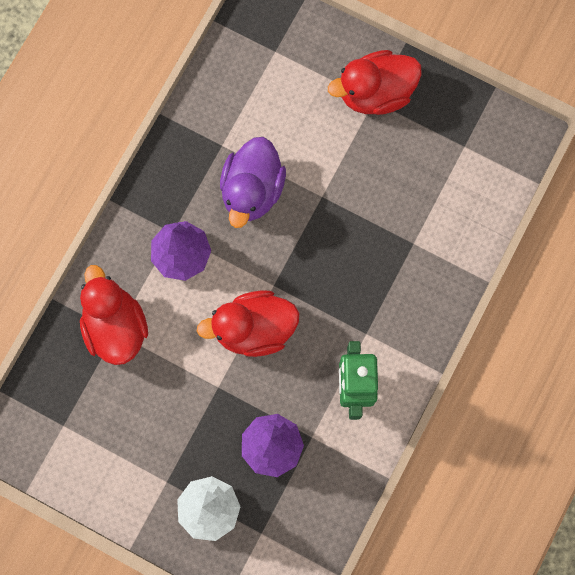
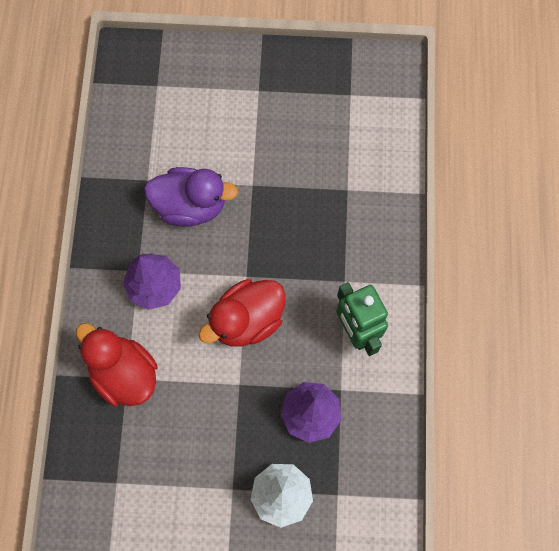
camera: 25 degrees left, 5 degrees down
(252, 190) = (190, 205): purple duck -> purple duck turned 75 degrees counterclockwise
(375, 93) = (257, 83): red duck -> none

